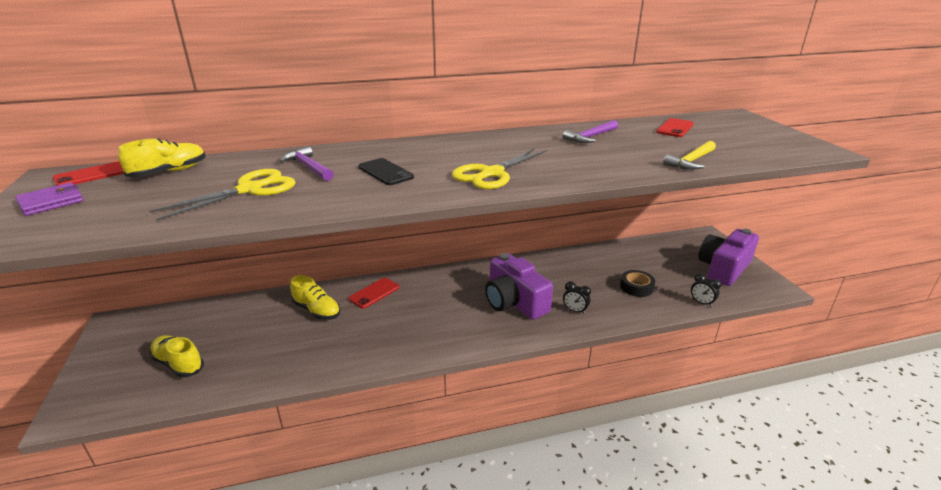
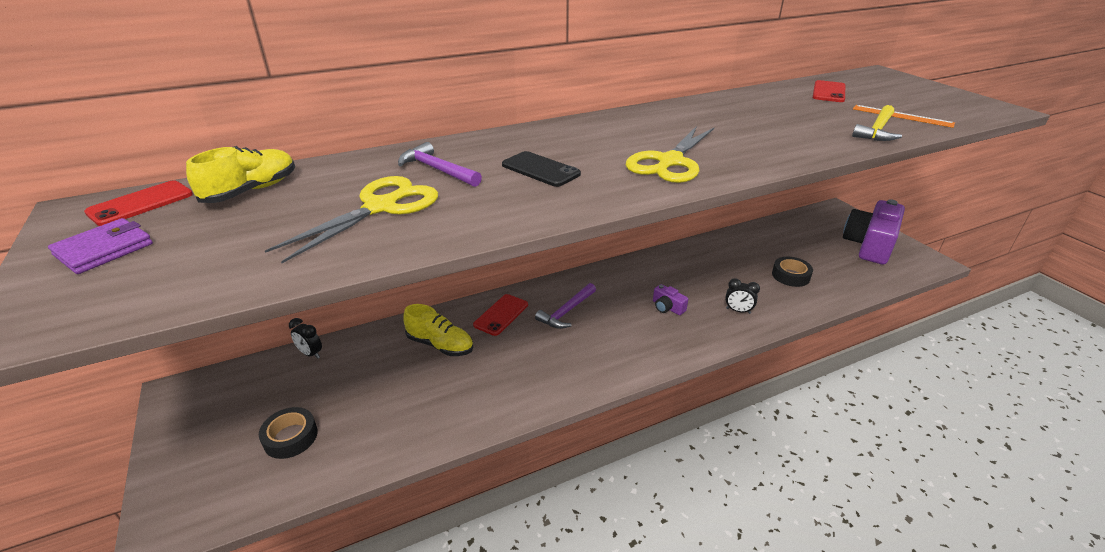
camera: 10 degrees left, 5 degrees up
(178, 364) = (290, 437): yellow shoe -> black tape
(514, 301) = (667, 307): purple camera -> purple camera, size x0.42
(590, 137) = (746, 108): purple hammer -> purple hammer (566, 311)
(701, 303) = (864, 286): black clock -> black clock (310, 353)
(725, 151) = (902, 116): none -> orange ruler

